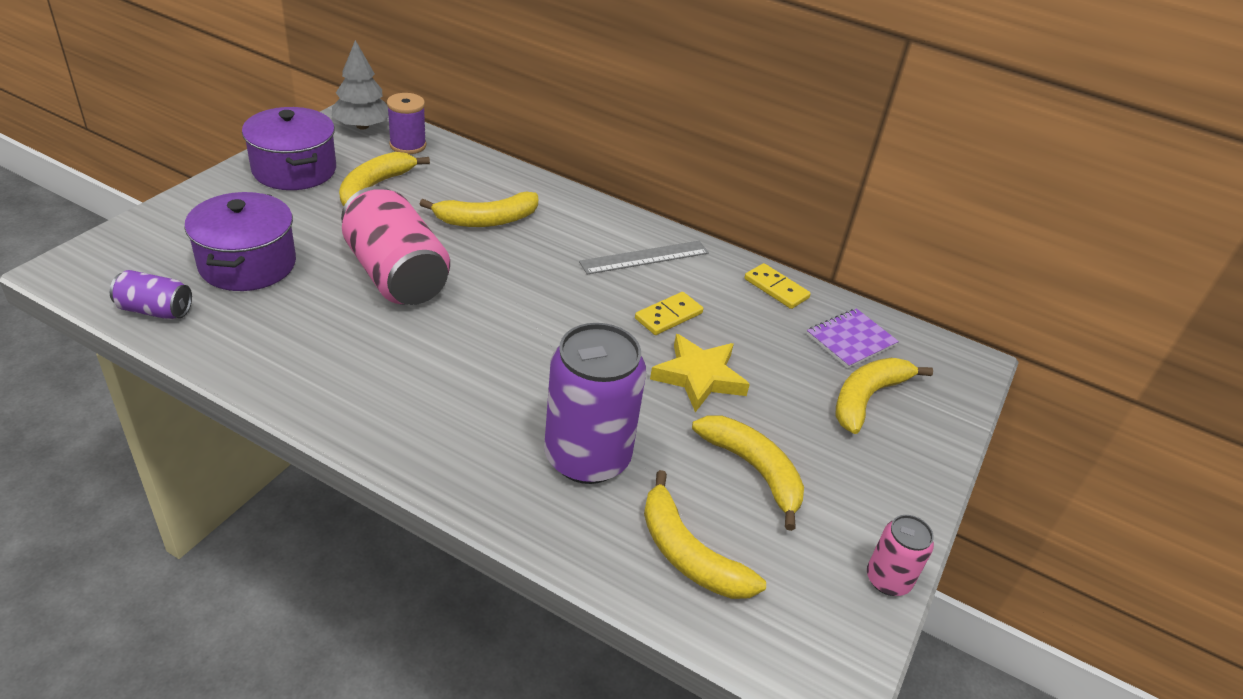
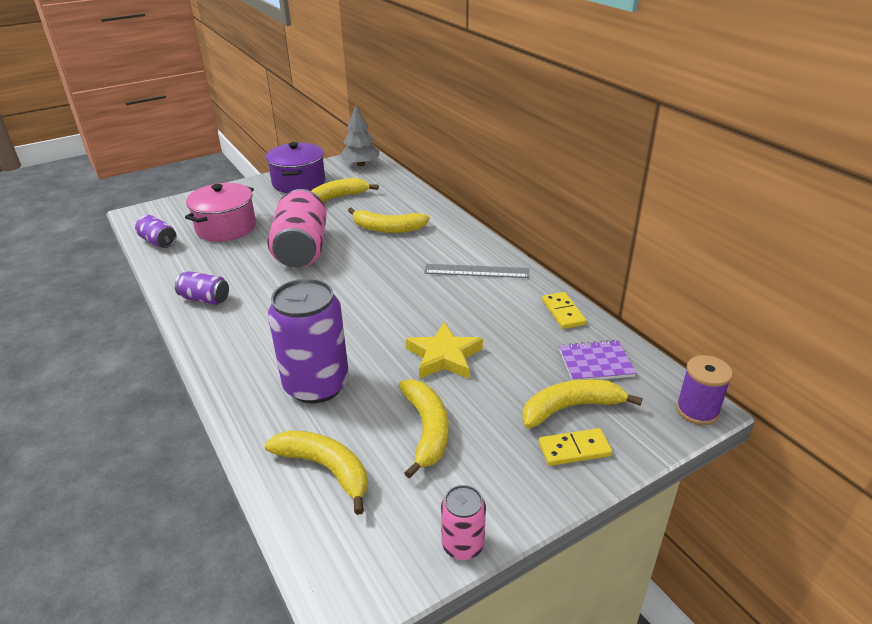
camera: 35 degrees right, 5 degrees down
(248, 264) = (226, 228): purple pot -> pink pot
(324, 382) = (205, 299): none -> purple can
(408, 145) = (378, 178): purple spool -> purple spool (697, 410)
(668, 316) = (459, 312): yellow domino -> yellow domino (574, 449)
(688, 554) = (325, 469): yellow banana -> yellow banana turned 135 degrees clockwise

